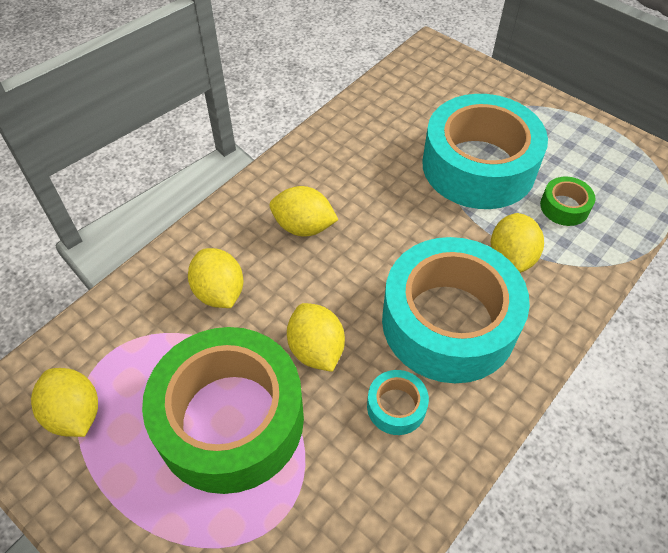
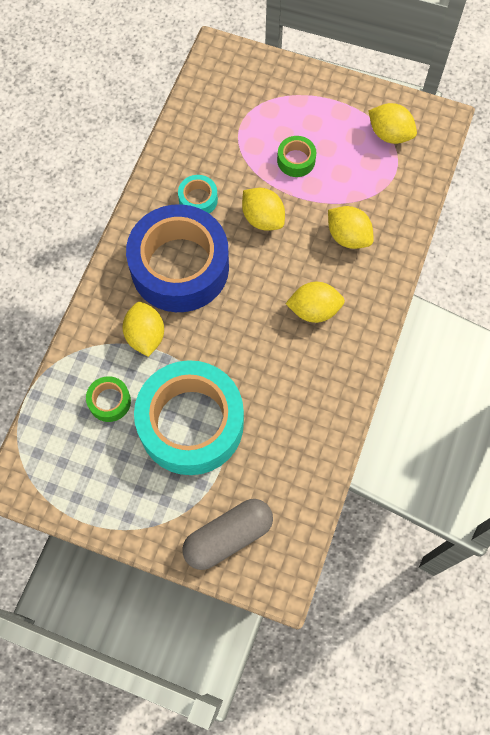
camera: 160 degrees right, 15 degrees up
(230, 419) = (296, 160): green tape -> green tape, size x0.41
(449, 322) = (180, 267): turquoise tape -> blue tape
(467, 82) = (228, 537): none -> grey capsule

